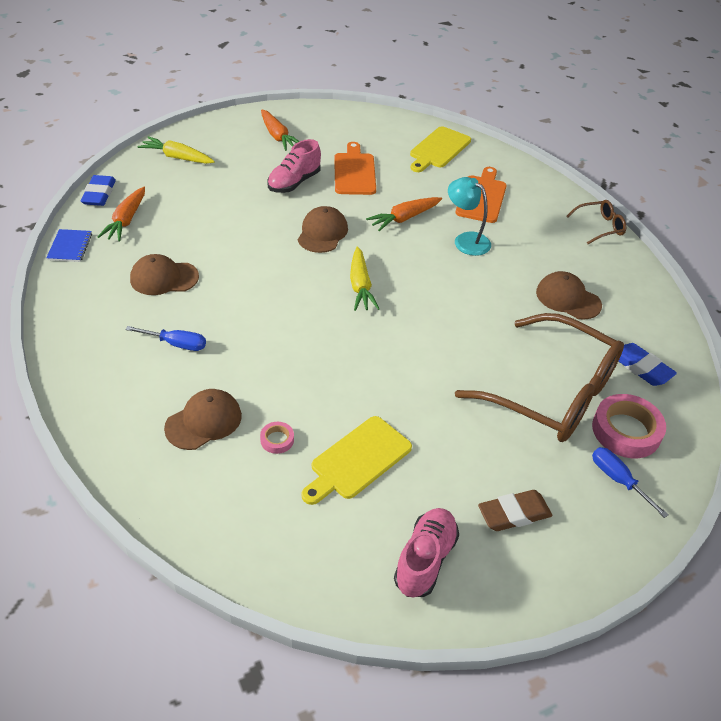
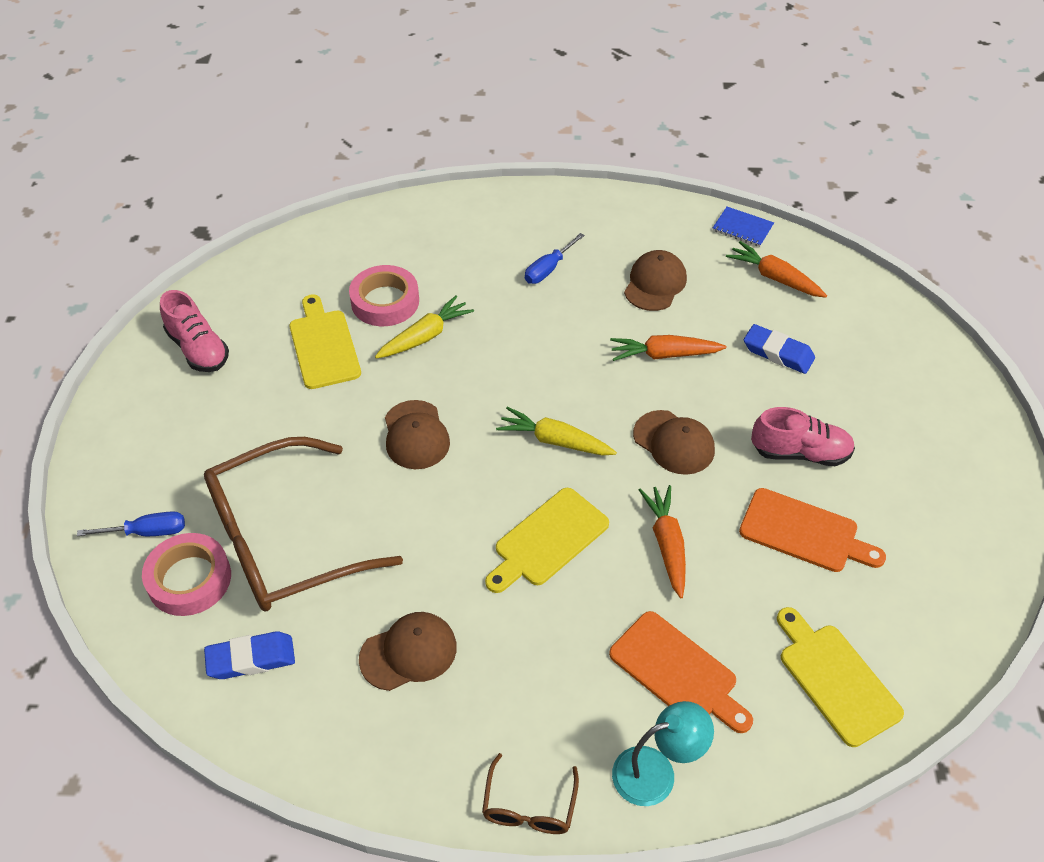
camera: 120 degrees right, 5 degrees up
(99, 194) = (837, 267): blue eraser -> blue eraser (778, 353)
(177, 157) = (901, 352): yellow carrot -> yellow carrot (425, 336)
(204, 421) = (439, 262): brown cap -> brown cap (416, 435)
(277, 440) = (385, 301): pink tape -> pink tape, size x2.09
(278, 136) = (931, 475): orange carrot -> orange carrot (664, 355)
(294, 182) = (800, 453): pink shoe -> pink shoe turned 120 degrees clockwise
(442, 266) = (547, 540): none -> yellow cutting board
(466, 240) = (586, 595): turquoise lamp -> turquoise lamp (656, 771)
(514, 514) = (185, 428): brown eraser -> none

